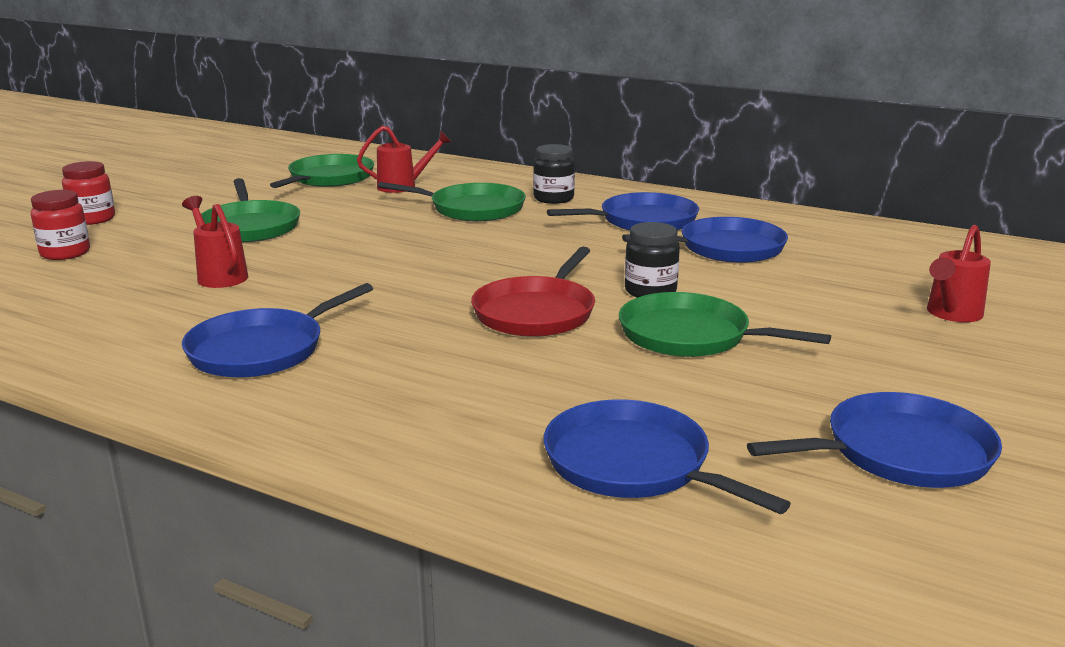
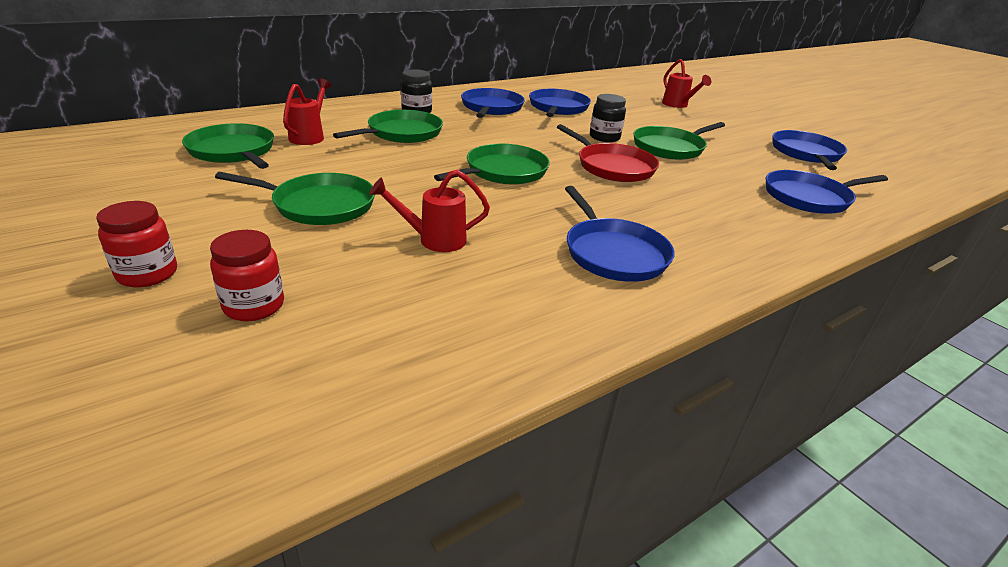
camera: 65 degrees left, 10 degrees up
(427, 266) = (503, 171): none -> green pan

